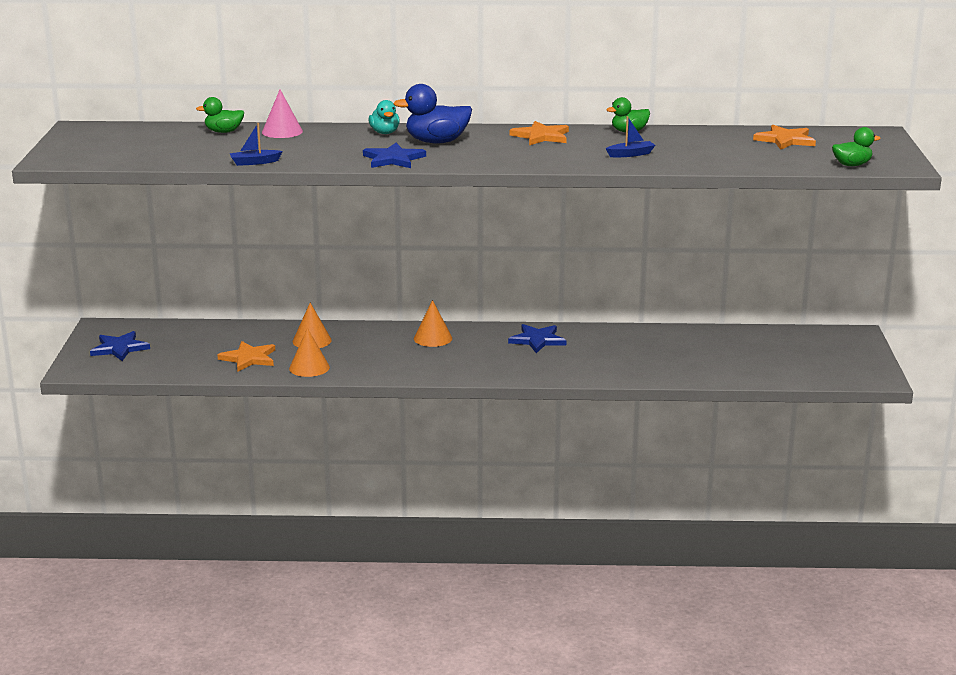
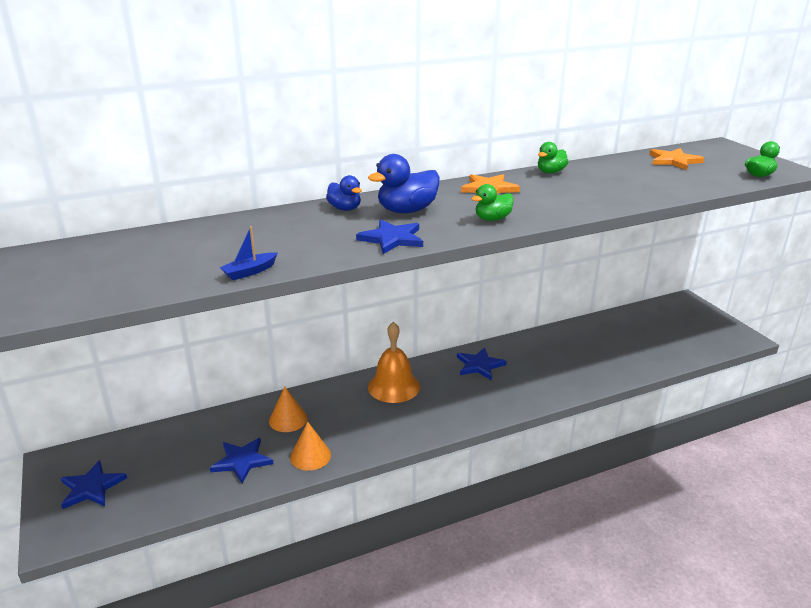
camera: 25 degrees left, 5 degrees up
(223, 132) = (174, 236): green duck -> green duck (492, 219)
(249, 358) = (242, 461): orange star -> blue star
(282, 131) = (239, 225): pink cone -> none
(384, 133) = (345, 209): turquoise duck -> blue duck
(433, 338) = (394, 386): orange cone -> orange bell
(630, 154) = (588, 194): blue boat -> none

